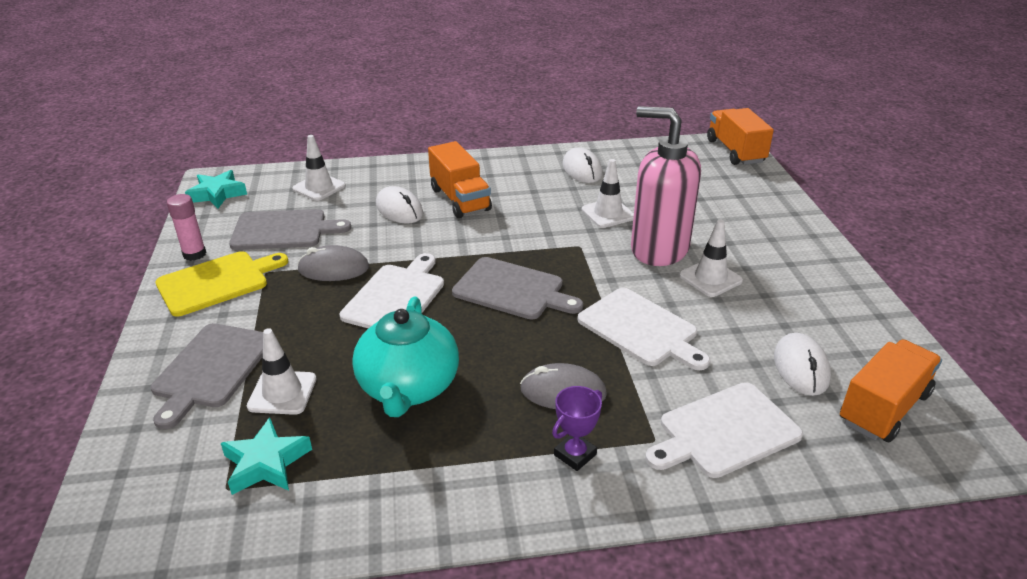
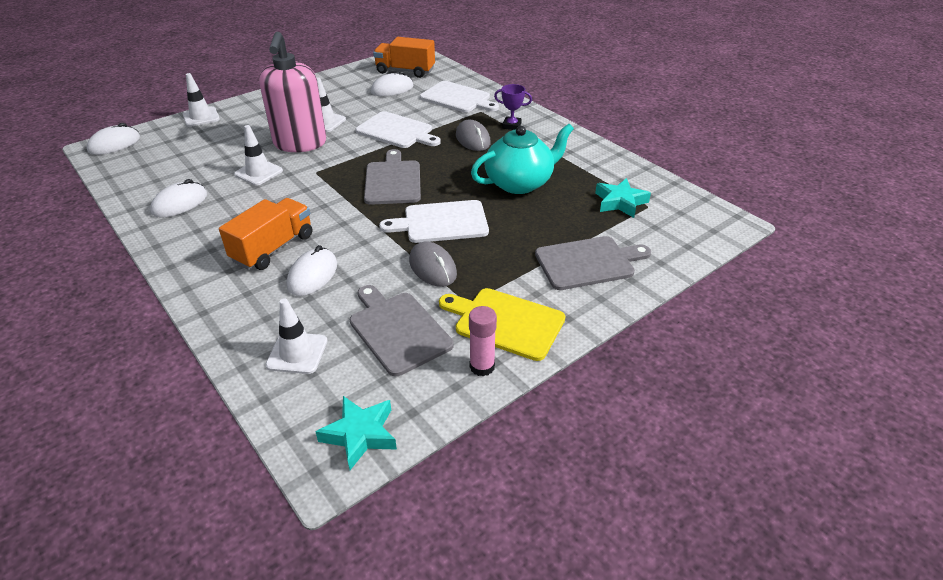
camera: 120 degrees left, 5 degrees up
(282, 393) = (572, 223): white traffic cone -> white traffic cone (201, 117)
(641, 329) = (397, 131): white cutting board -> white cutting board turned 105 degrees clockwise
(735, 151) = (114, 144): orange truck -> white mouse

